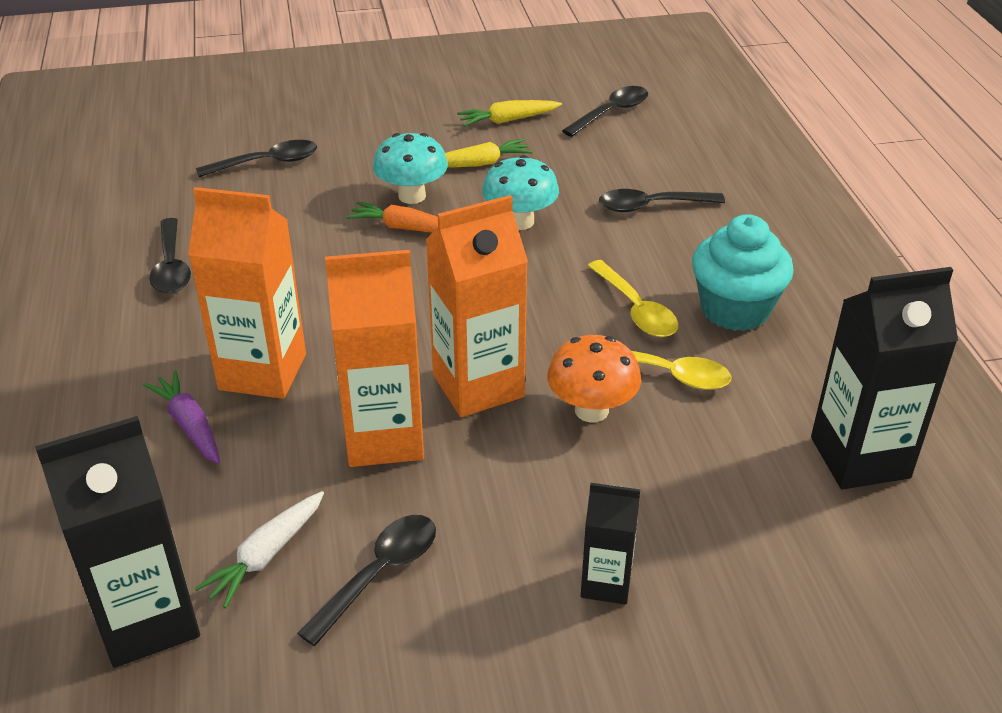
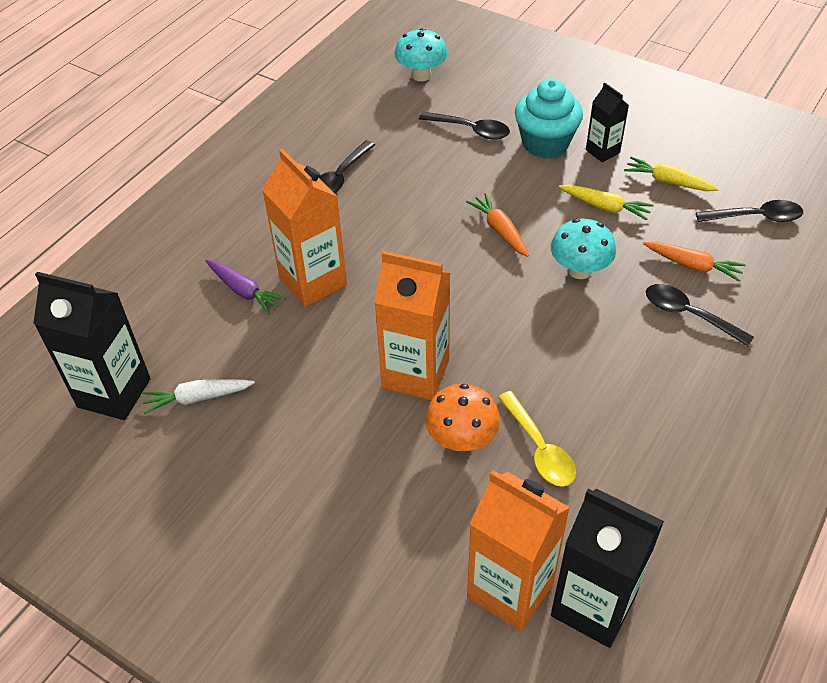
camera: 45 degrees right, 10 degrees up
(189, 425) = (244, 291): purple carrot -> purple carrot turned 120 degrees clockwise
(379, 574) = (235, 452): black spoon -> none
(384, 438) = (327, 370): orange carton -> orange carton (510, 589)
(412, 196) = (531, 207): turquoise mushroom -> turquoise mushroom (421, 75)
(606, 583) = (338, 555): black carton -> black carton (602, 151)
(608, 170) = (693, 265): none -> orange carrot
(636, 309) = (577, 388): yellow spoon -> none
(735, 309) = (647, 435): turquoise cupcake -> turquoise cupcake (545, 143)

